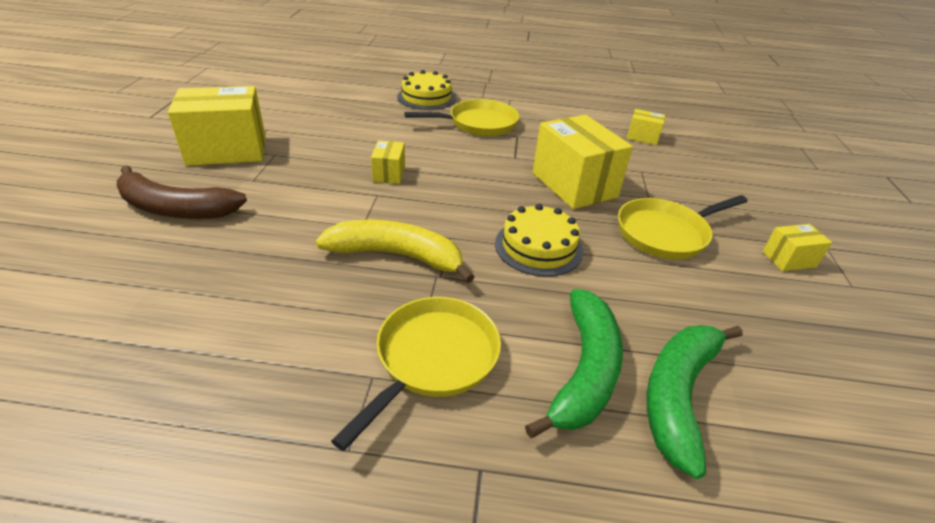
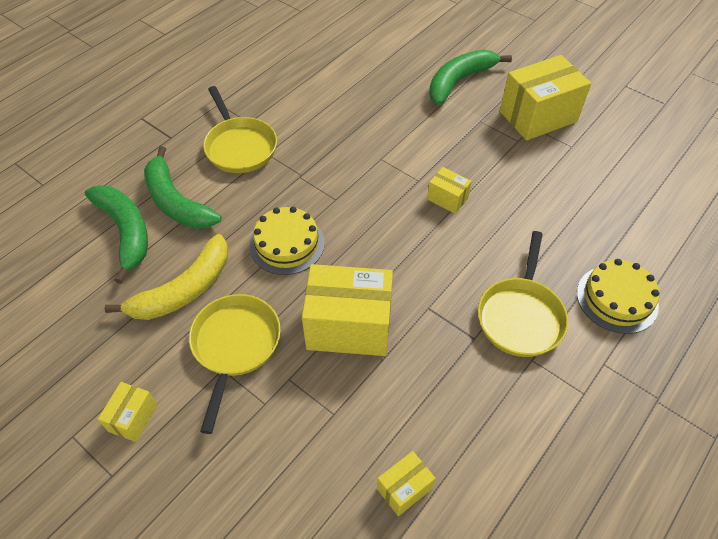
camera: 125 degrees right, 15 degrees up
(175, 208) = (459, 81): brown banana -> green banana
(227, 150) = (538, 116): yellow box -> yellow box turned 45 degrees clockwise
(396, 256) = (335, 164): yellow banana -> yellow banana (184, 289)

